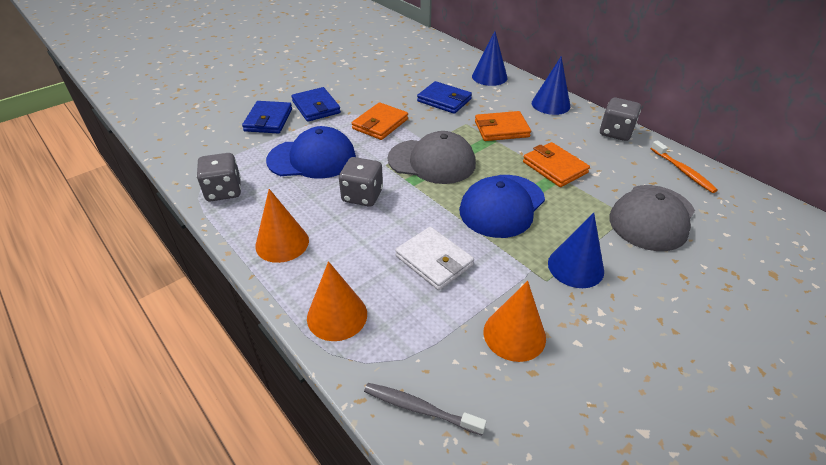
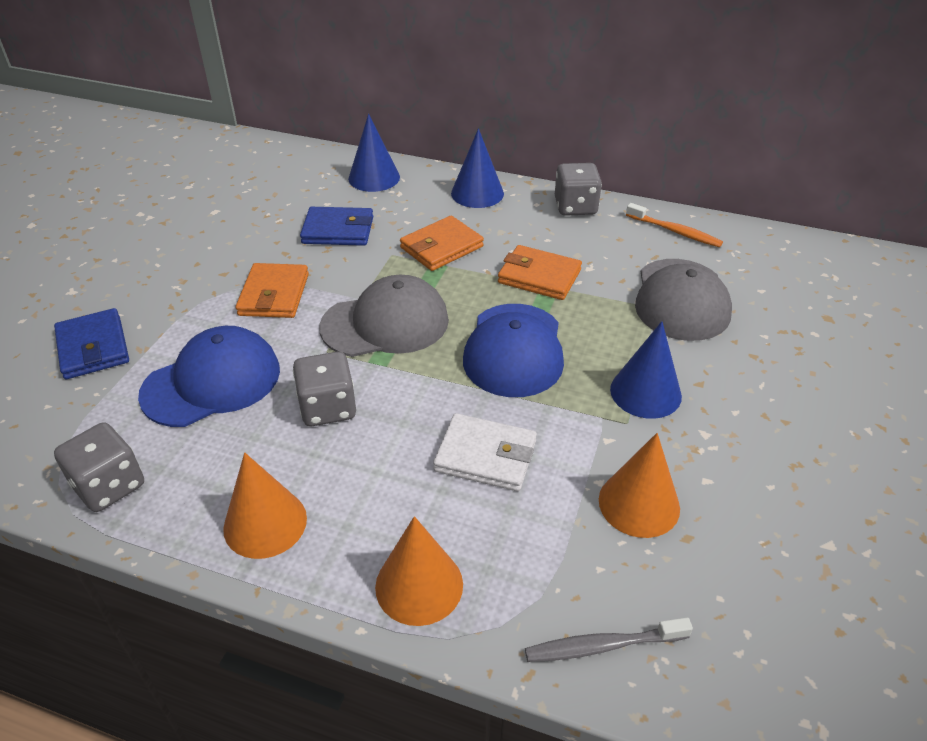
camera: 30 degrees left, 0 degrees up
(316, 107) = (156, 301): blue wallet -> none

